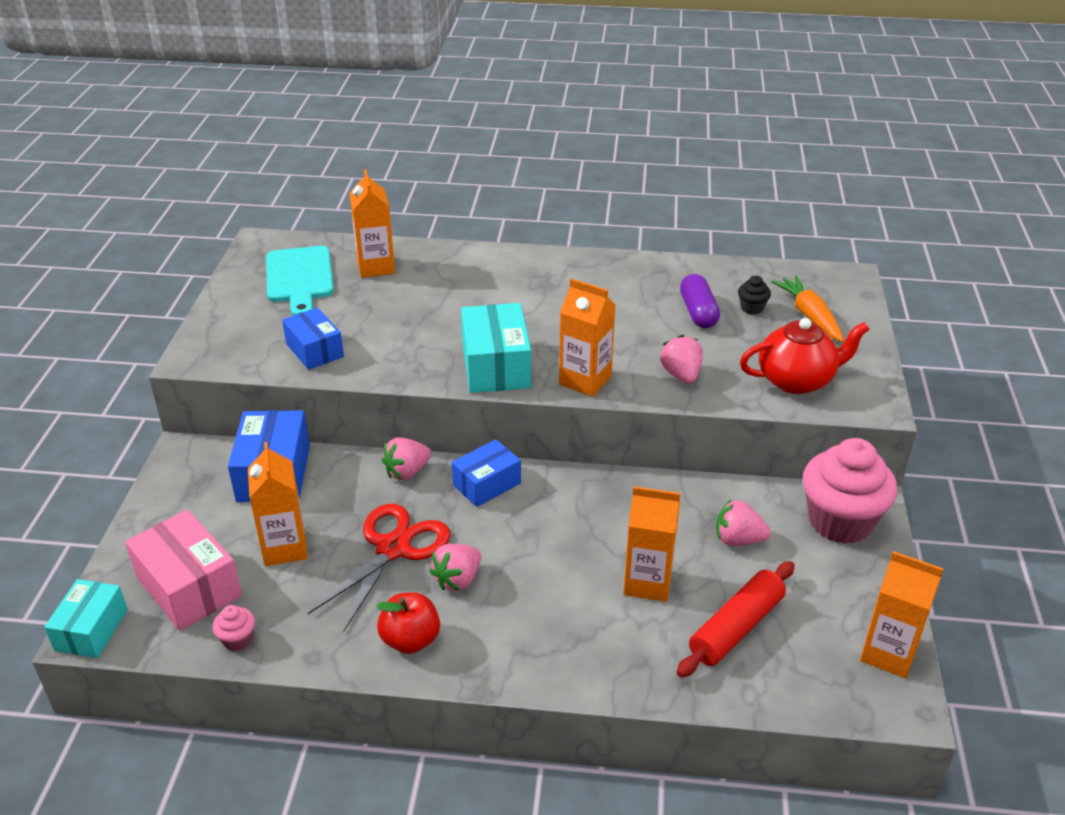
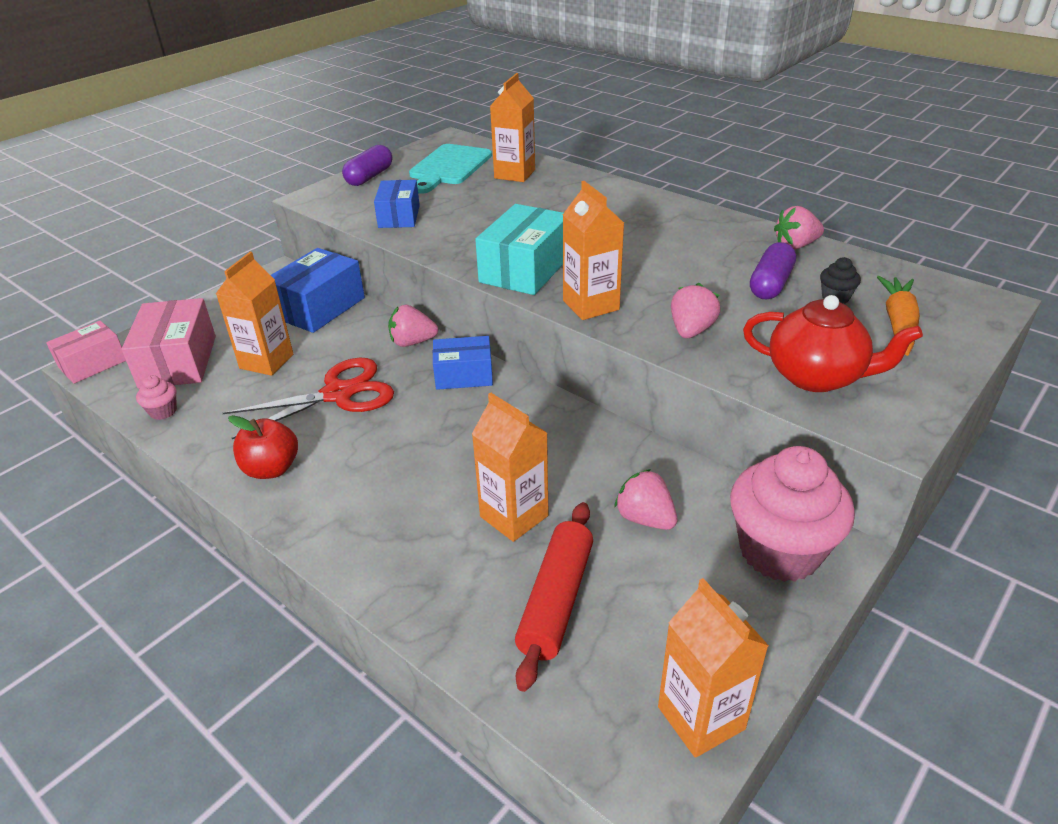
camera: 35 degrees right, 0 degrees up
(91, 630) = (93, 364): turquoise box -> pink box
(227, 314) = (369, 177): none -> purple capsule
(457, 579) = (358, 439): pink strawberry -> pink strawberry (795, 245)
(736, 627) = (556, 600): red rolling pin -> red rolling pin turned 60 degrees counterclockwise

